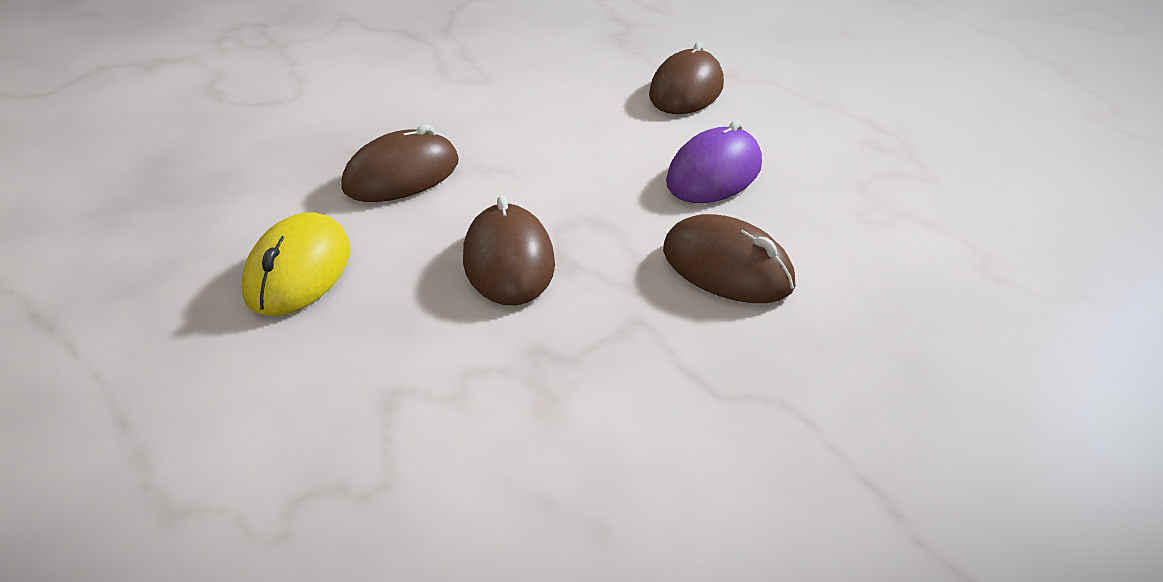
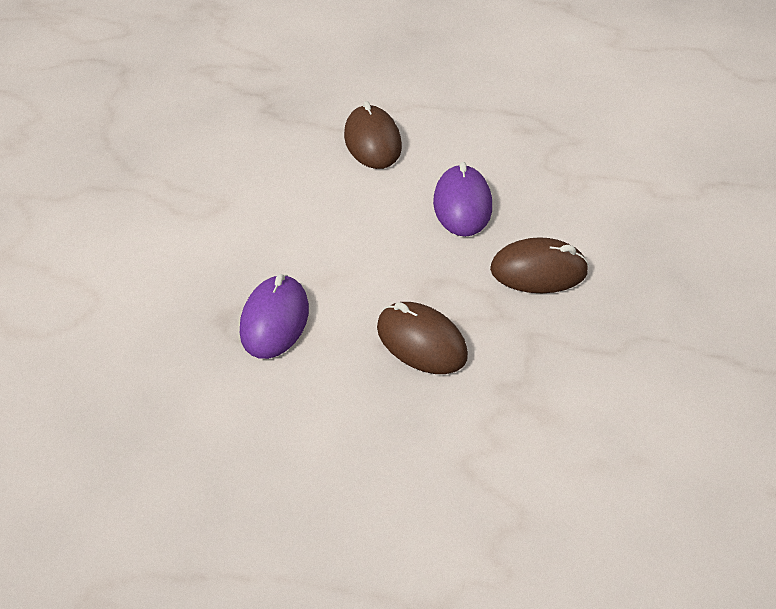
camera: 40 degrees left, 10 degrees up
(299, 271) = (307, 431): yellow mouse -> none
(402, 175) = (274, 320): brown mouse -> purple mouse

